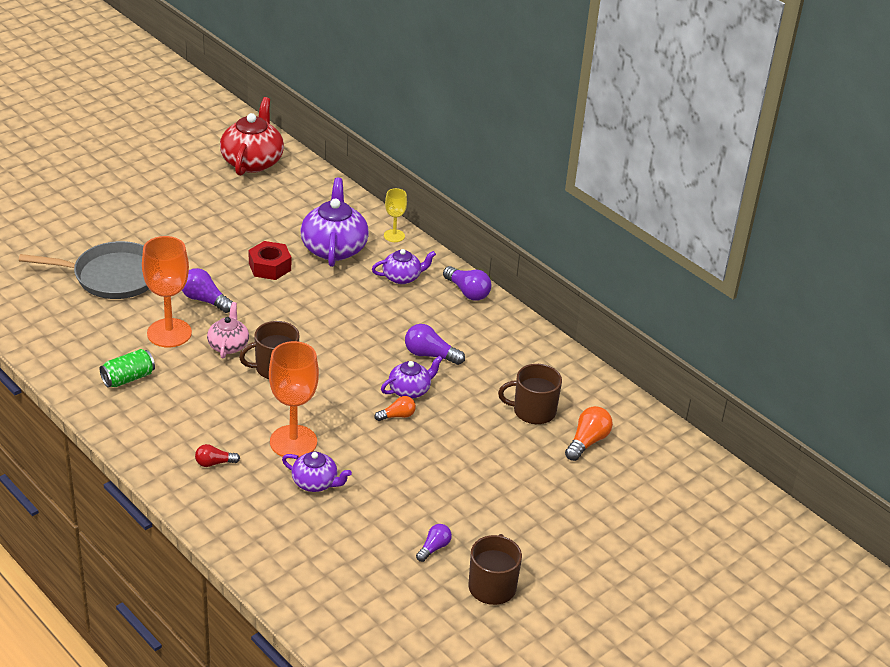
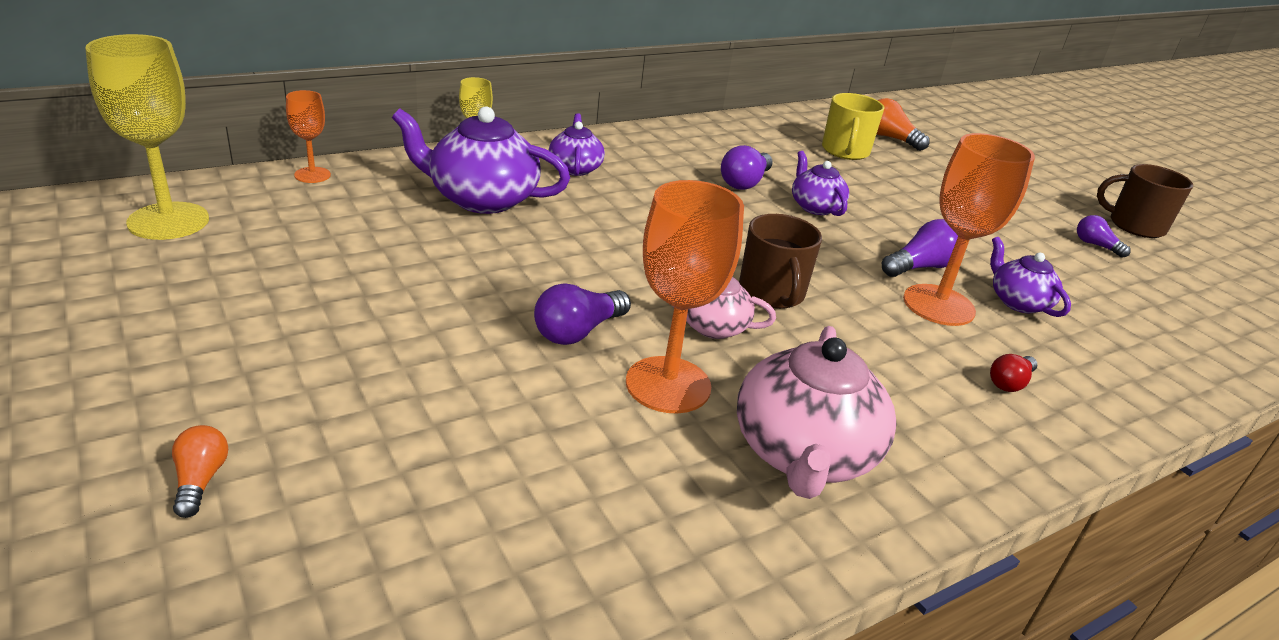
camera: 80 degrees left, 5 degrees down
(112, 276) = (454, 437): grey pan -> none
(128, 378) = (803, 454): green can -> pink teapot
(214, 463) = (1009, 383): red light bulb -> red light bulb turned 45 degrees clockwise
(252, 161) = (168, 221): red teapot -> yellow goblet
(270, 267) = (505, 256): red nut -> none
(315, 483) = (1018, 302): purple teapot -> purple teapot turned 60 degrees counterclockwise
(328, 187) = (312, 175): none -> orange goblet
(397, 416) = (867, 224): orange light bulb -> orange light bulb (200, 480)
(467, 292) = (620, 139): purple light bulb -> purple light bulb (920, 267)
(533, 411) = (845, 151): brown mug -> yellow mug

